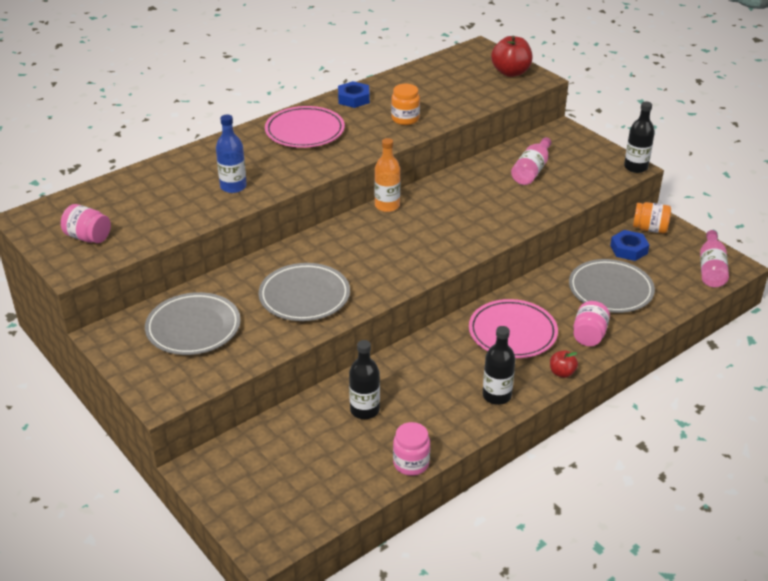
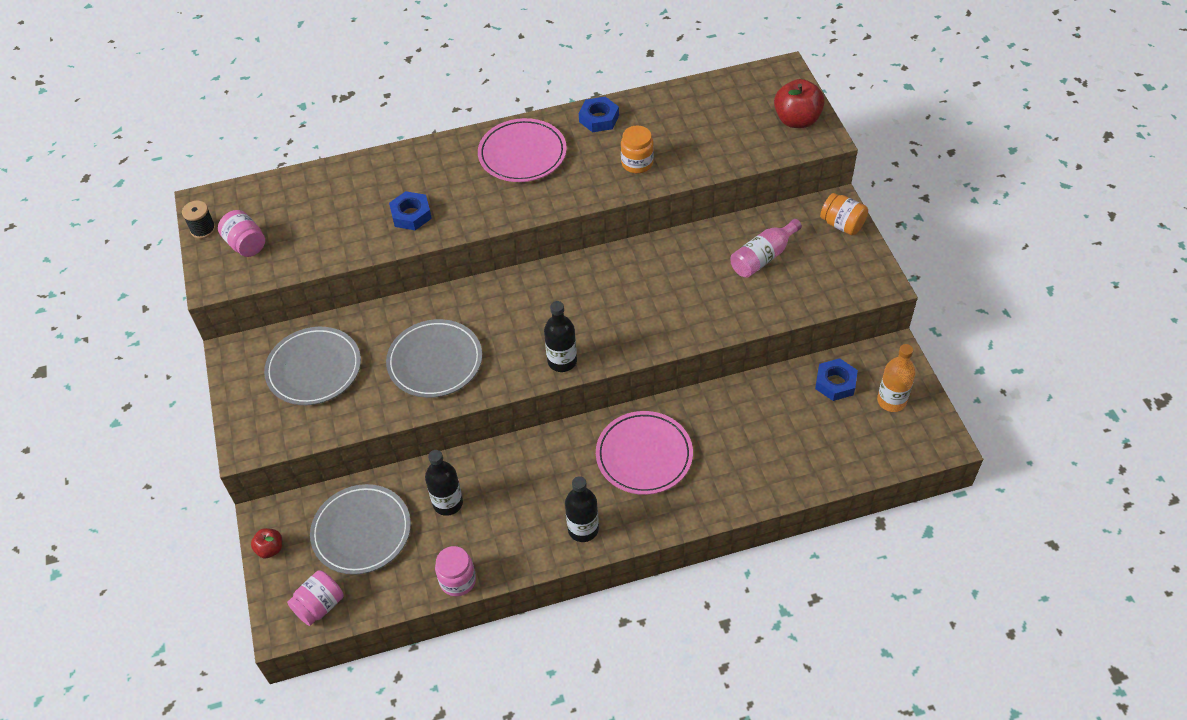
camera: 25 degrees right, 15 degrees up
(37, 236) = (203, 229): none -> black spool
(233, 187) = (411, 215): blue bottle -> blue nut
(387, 206) = (579, 265): orange bottle -> orange bottle (891, 401)
(562, 373) = (665, 523): red apple -> red apple (270, 549)
(589, 335) = (721, 485): pink jar -> pink jar (319, 606)
(610, 290) = (781, 432): grey plate -> grey plate (361, 531)
(635, 167) = (886, 285): black bottle -> black bottle (562, 361)
(650, 229) = (877, 361): orange jar -> orange jar (842, 224)
(711, 269) = (913, 438): pink bottle -> none

